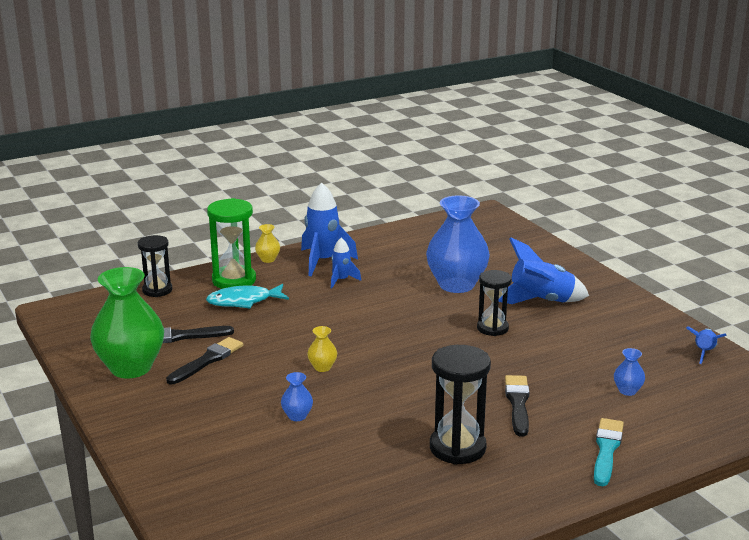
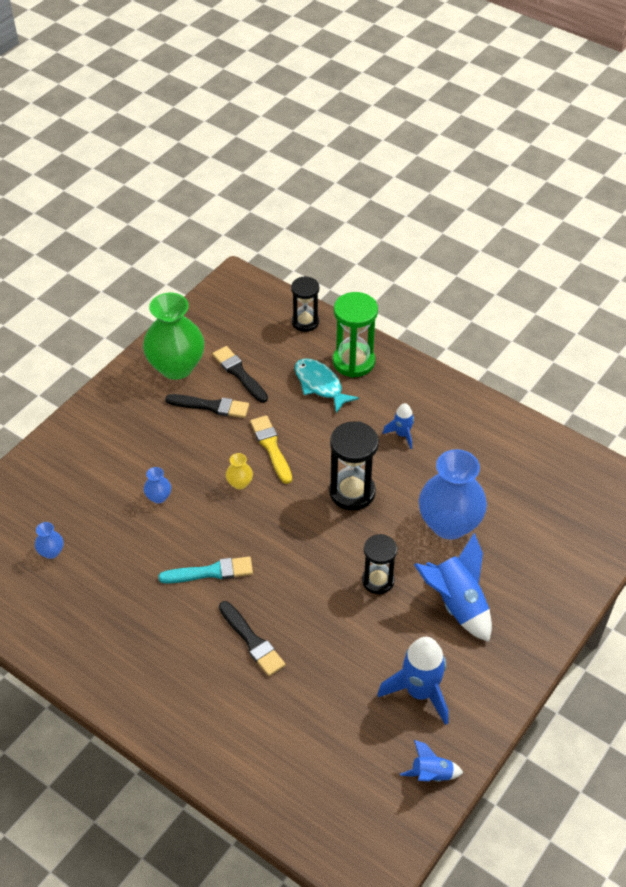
camera: 65 degrees right, 25 degrees up
(268, 259) = (409, 366): yellow vase -> none
(294, 341) = (271, 447): none -> yellow brush
(323, 261) = (431, 406): blue rocket -> blue rocket (420, 692)
(457, 448) = (162, 619): black hourglass -> black hourglass (352, 492)
(518, 403) = (252, 641): black brush -> black brush turned 75 degrees clockwise
(606, 450) = (208, 729): turquoise brush -> turquoise brush (210, 572)
(627, 391) = (318, 722): blue vase -> blue vase (51, 552)

